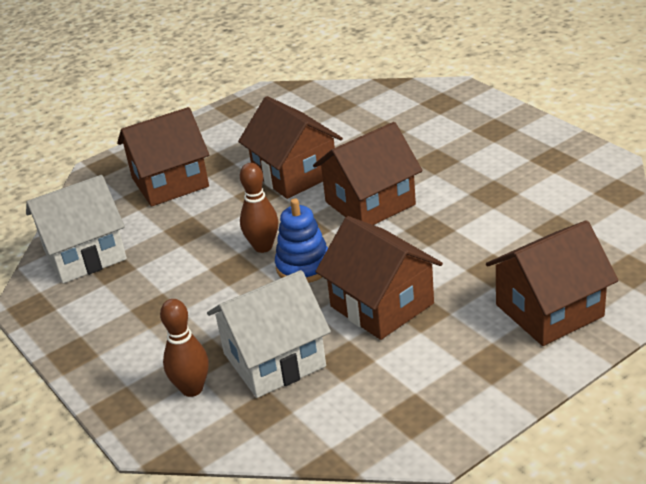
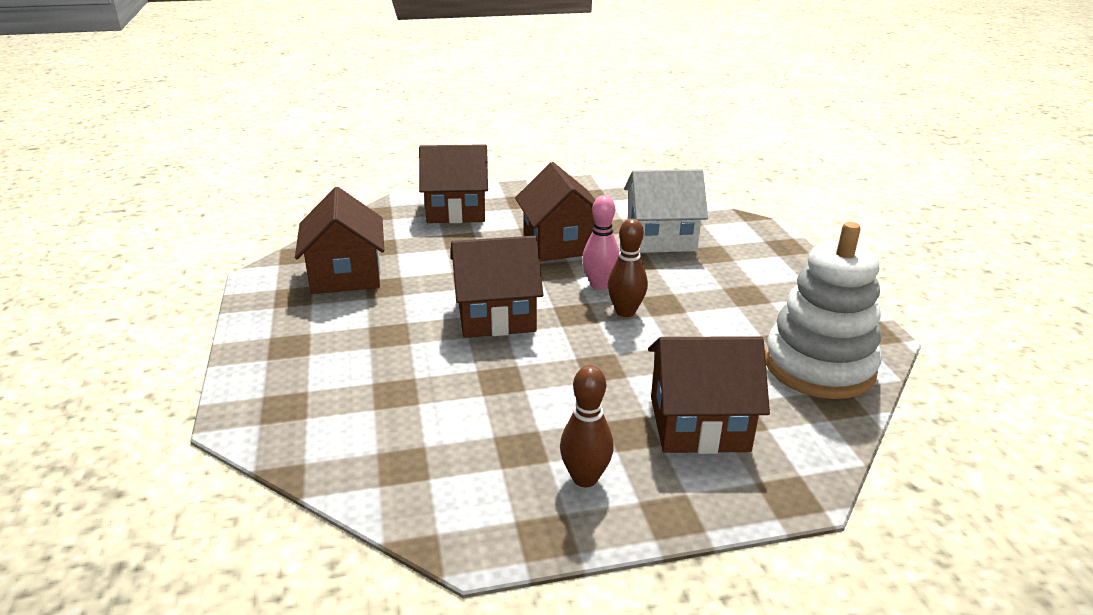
camera: 160 degrees left, 5 degrees down
(84, 254) = (819, 366): white house -> white stacking toy
(192, 389) = (728, 240): brown bowling pin -> brown bowling pin (585, 478)
(294, 174) = (542, 375): brown house -> brown house (346, 275)
(303, 266) = (599, 285): blue stacking toy -> pink bowling pin

